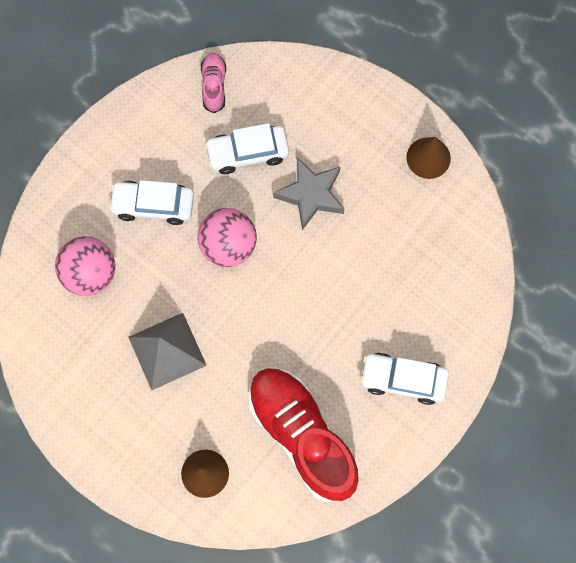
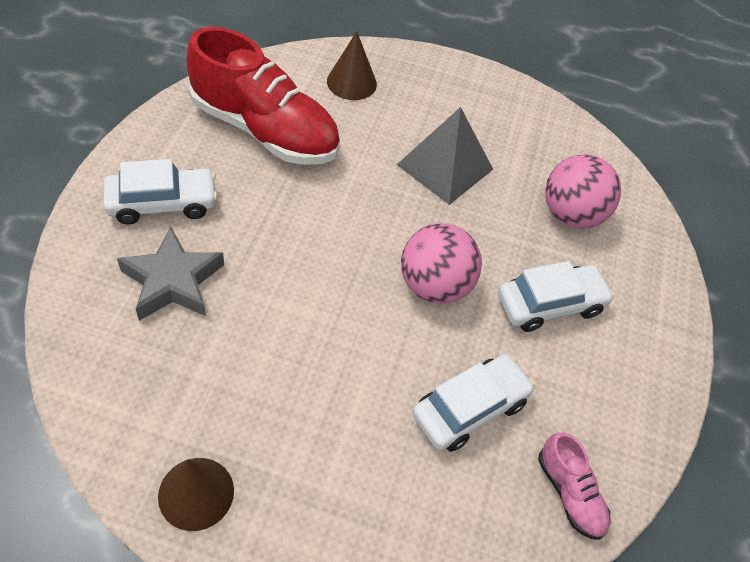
camera: 150 degrees right, 20 degrees down
(311, 195) = (357, 379): grey star -> grey star (173, 281)

